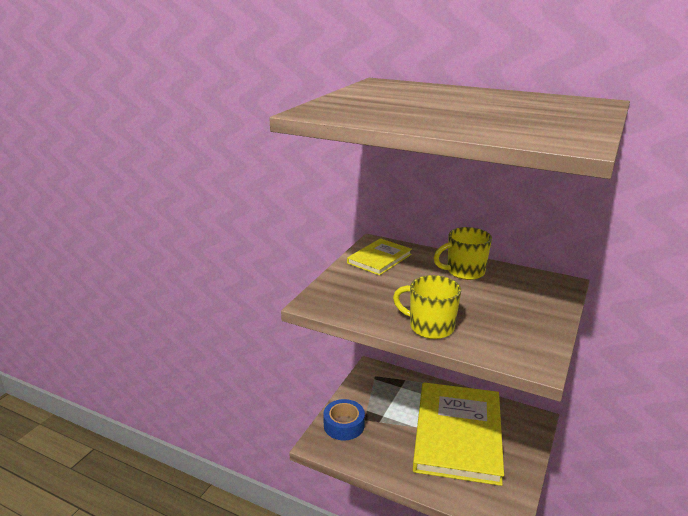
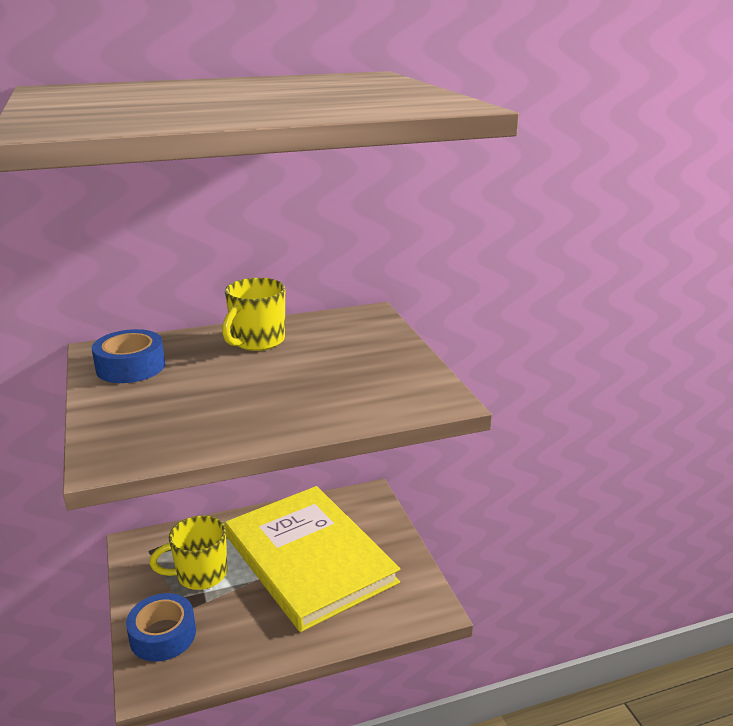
camera: 45 degrees left, 0 degrees up
(379, 258) = (131, 367): yellow book -> blue tape
(430, 327) = (295, 417): yellow mug -> yellow mug (200, 574)

